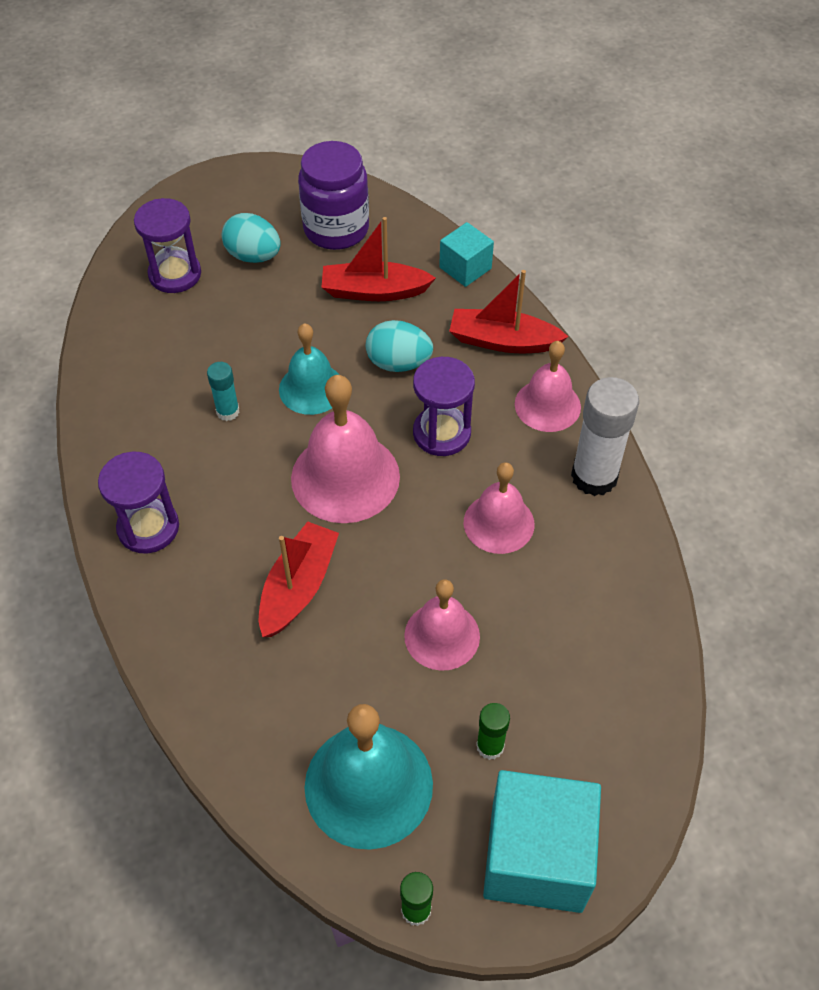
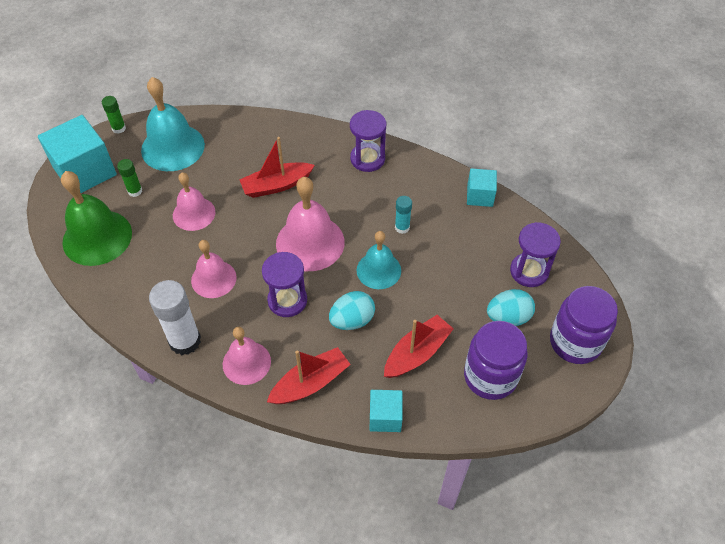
camera: 135 degrees right, 0 degrees up
(101, 377) = (480, 196): none -> turquoise cube
(229, 199) = (575, 342): none -> purple jar
(298, 587) = (276, 185): red boat -> red boat turned 90 degrees clockwise
(600, 708) = (97, 237): none -> green bell

